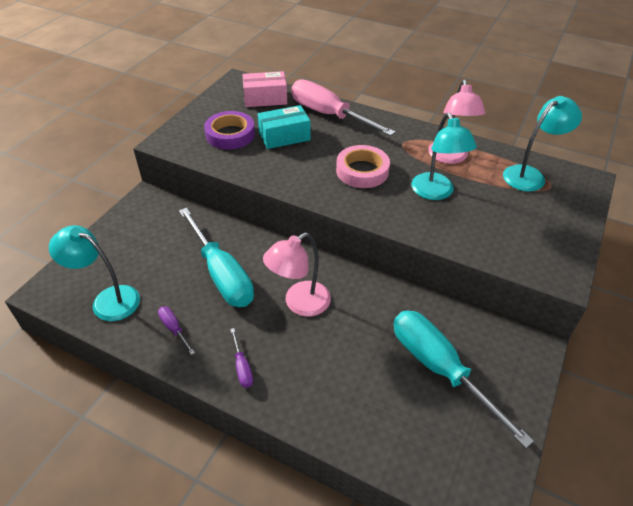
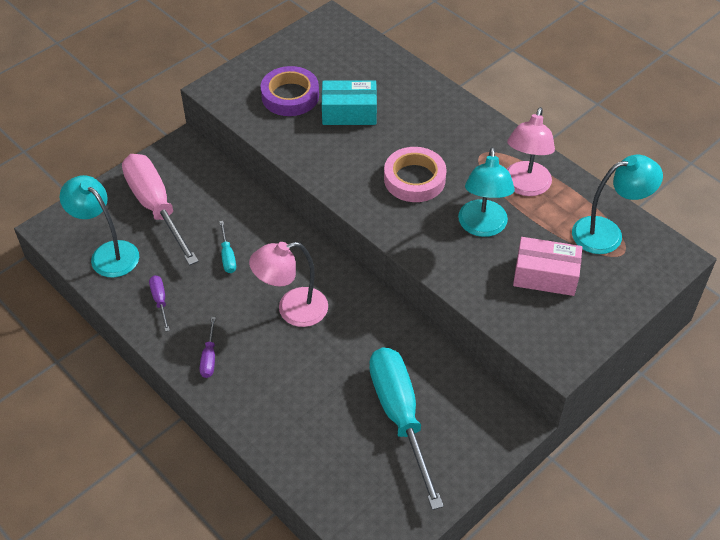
camera: 20 degrees right, 5 degrees up
(221, 274) = (227, 256): turquoise screwdriver -> turquoise screwdriver, size x0.41
(265, 98) = (351, 54): pink box -> pink box (545, 275)
(329, 115) = (414, 95): pink screwdriver -> pink screwdriver (156, 207)

